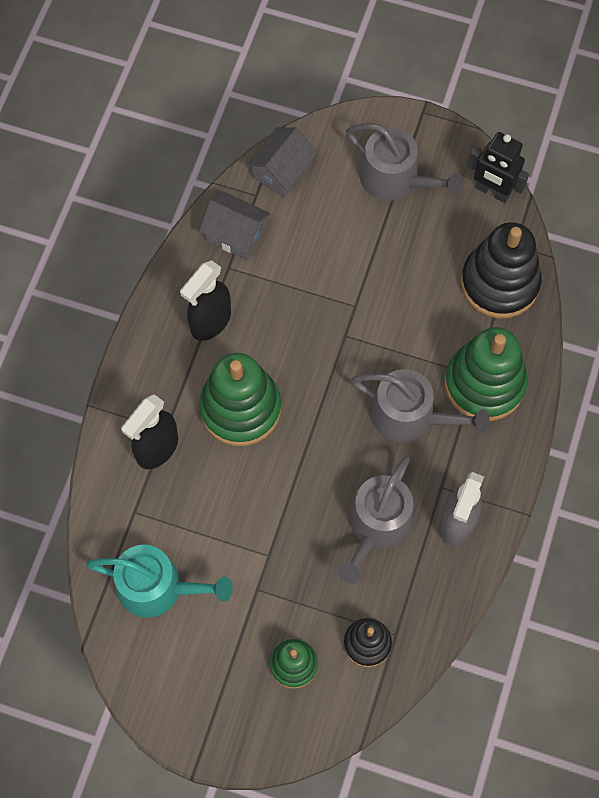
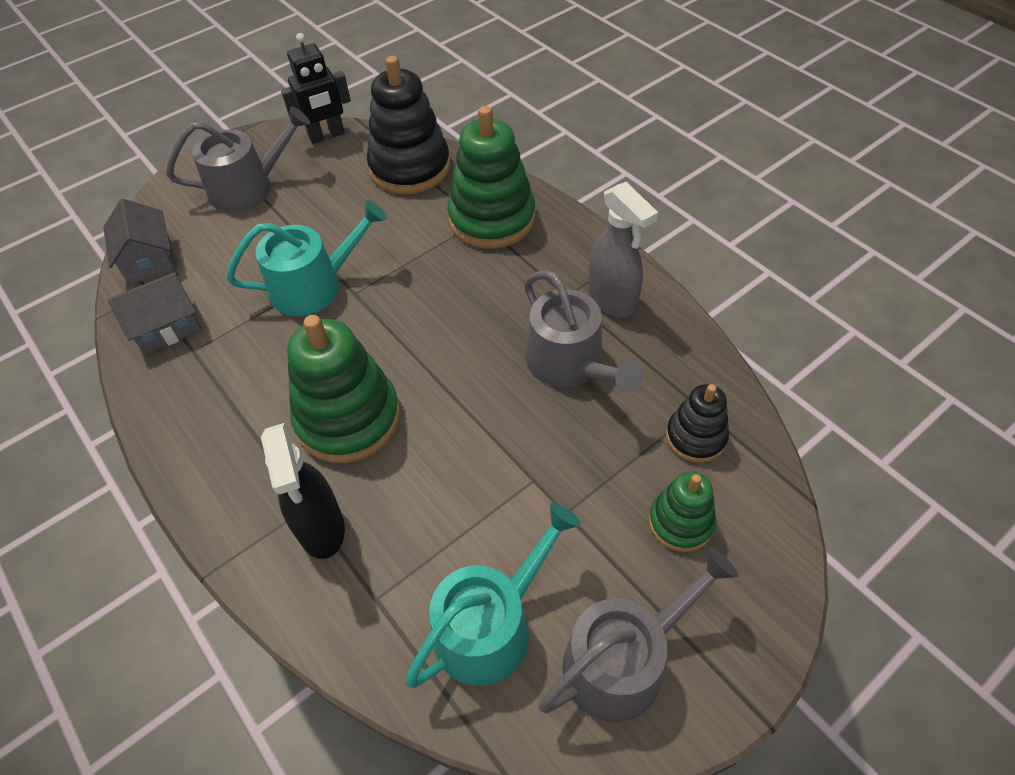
camera: 55 degrees left, 15 degrees down
(210, 322) = (231, 396): black spray bottle -> none
(333, 303) = (314, 285): none -> turquoise watering can
(410, 416) = (478, 283): grey watering can -> grey watering can (623, 660)

